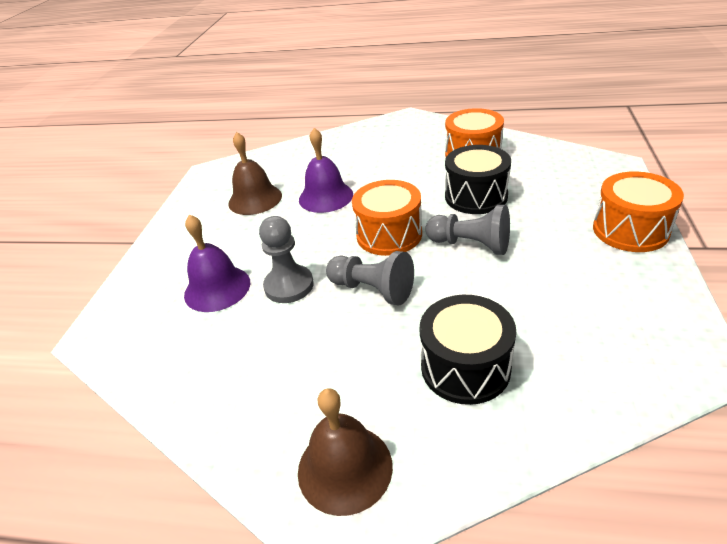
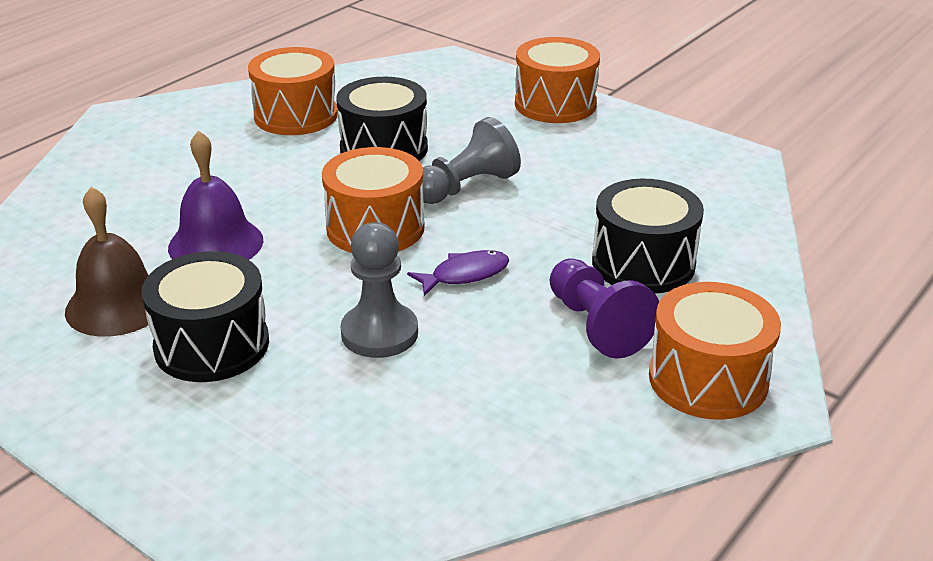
camera: 65 degrees left, 5 degrees down
(217, 288) = (304, 397): purple bell -> none
(242, 239) = (212, 345): none -> black drum
(345, 468) = (708, 379): brown bell -> orange drum
(366, 374) = (596, 325): none -> purple pawn
(372, 290) = (465, 275): grey pawn -> purple fish

